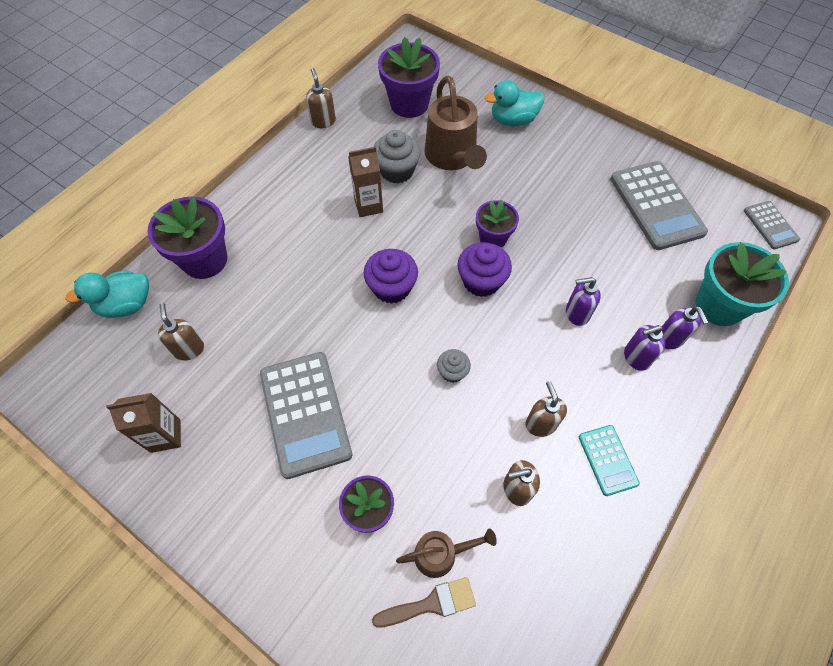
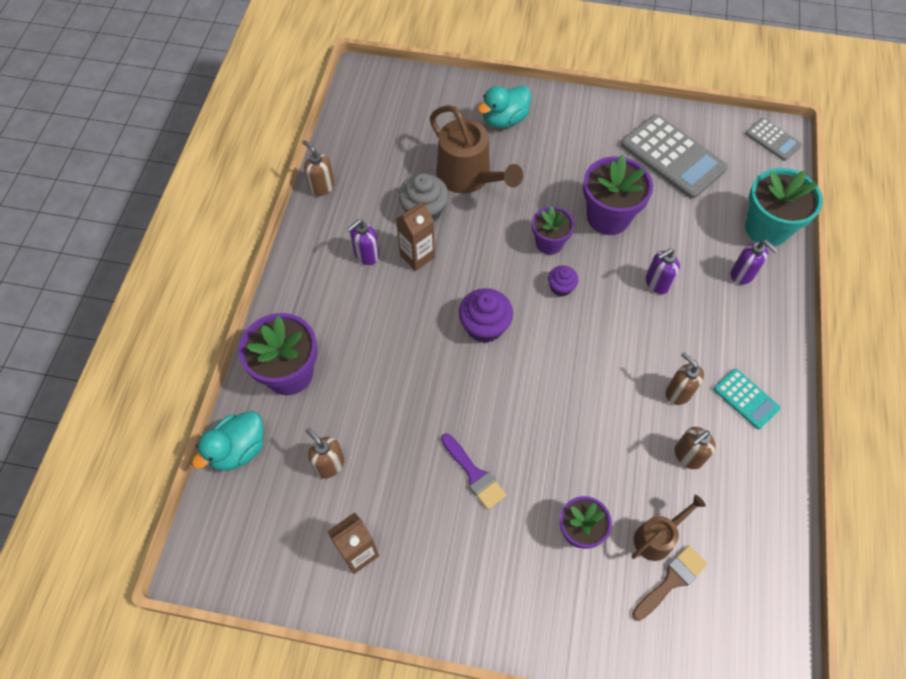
camera: 25 degrees left, 0 degrees up
(305, 413) = (474, 474): grey calculator -> purple brush
(409, 104) = (396, 138): purple flower pot -> purple flower pot (608, 217)
(452, 372) = (581, 380): grey cupcake -> none
(481, 281) = (561, 287): purple cupcake -> purple cupcake, size x0.58
(636, 357) = (724, 302): purple soap dispenser -> purple soap dispenser (366, 255)

